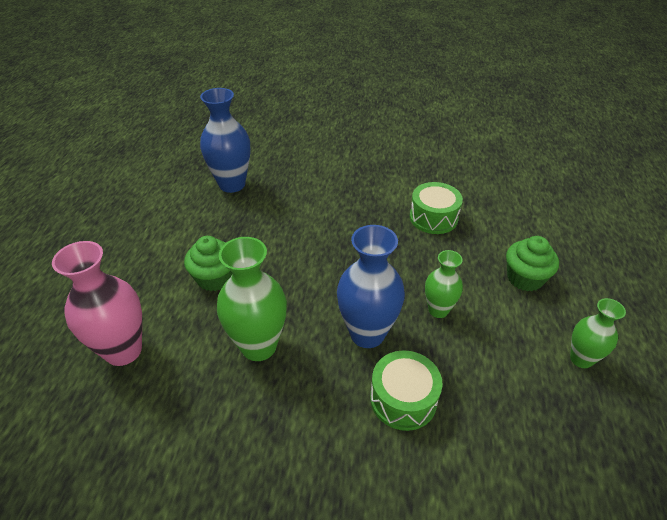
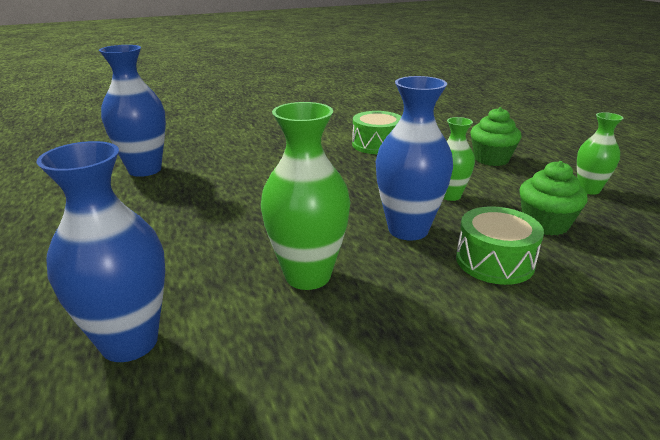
camera: 30 degrees left, 15 degrees down
(123, 351) = (129, 342): pink vase -> blue vase
(214, 278) = (196, 241): green cupcake -> green cupcake (545, 224)

